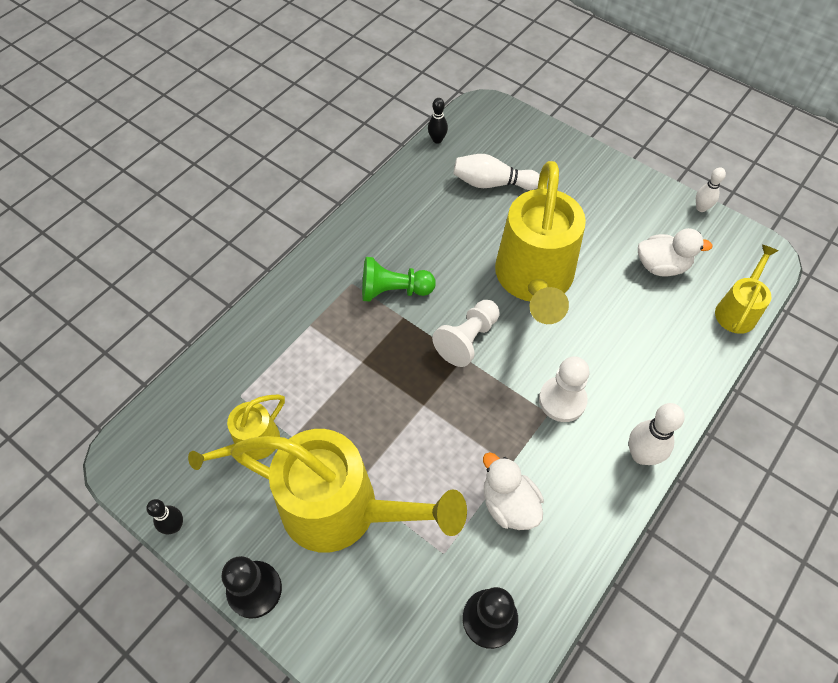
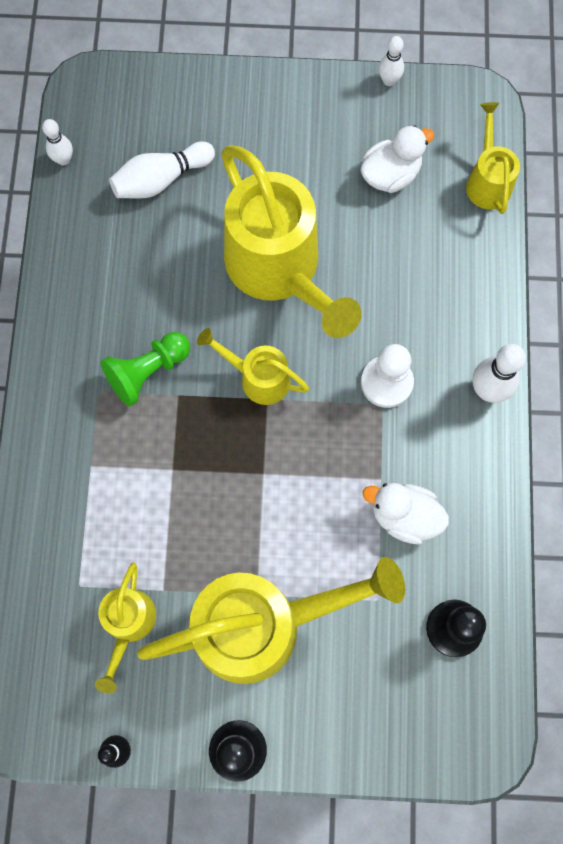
camera: 35 degrees left, 15 degrees up
(437, 140) = (63, 159): black bowling pin -> white bowling pin
(467, 339) = (258, 378): white pawn -> yellow watering can

